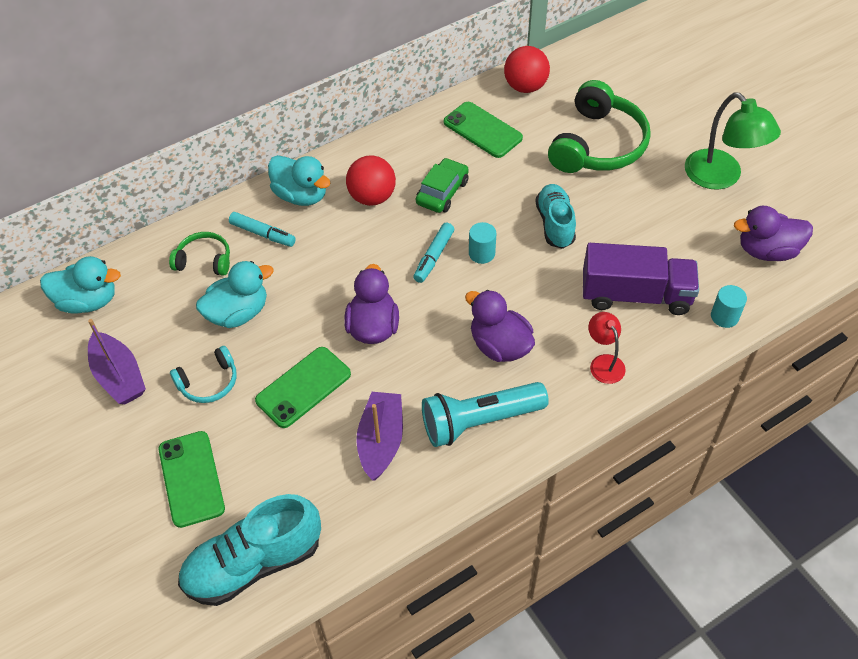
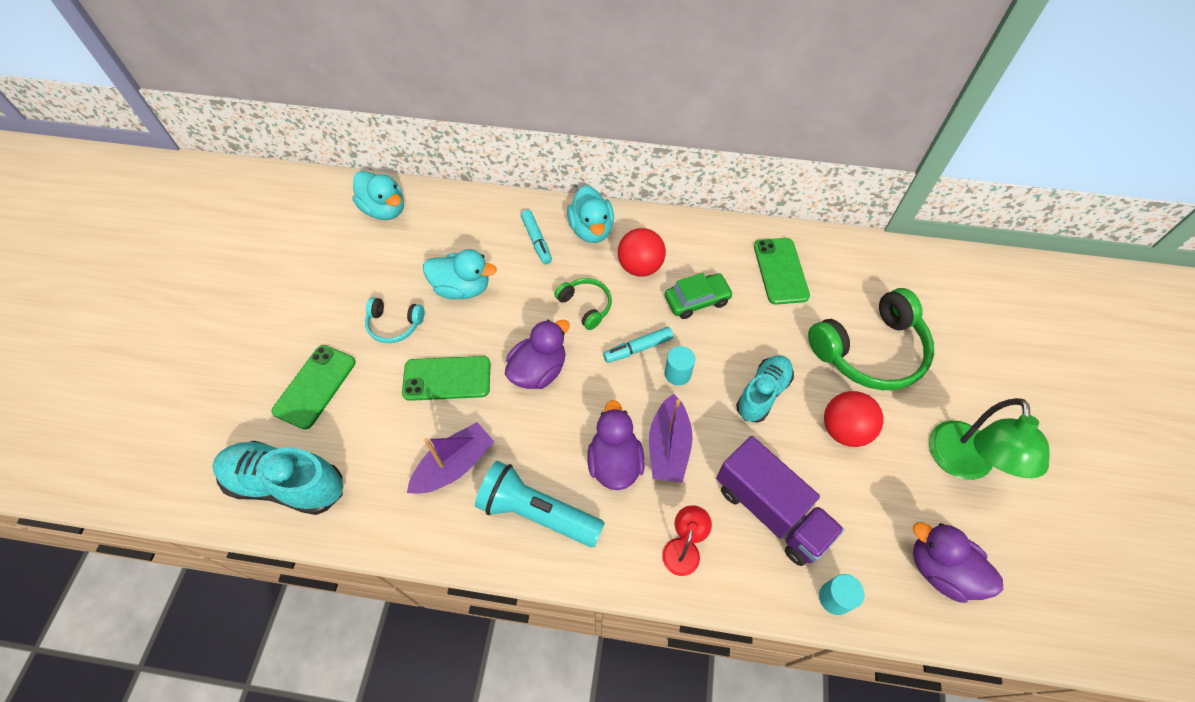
camera: 40 degrees right, 5 degrees up
(119, 376) = (349, 277): purple boat -> purple boat (668, 447)
(204, 260) = (480, 233): green headphones -> green headphones (586, 306)
(525, 87) = (854, 258): red ball -> red ball (844, 429)

